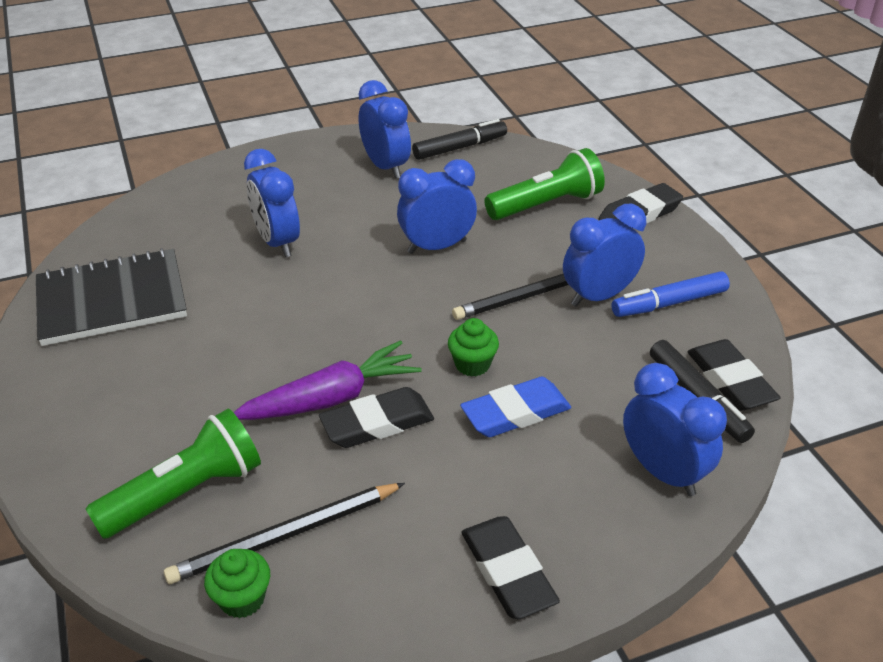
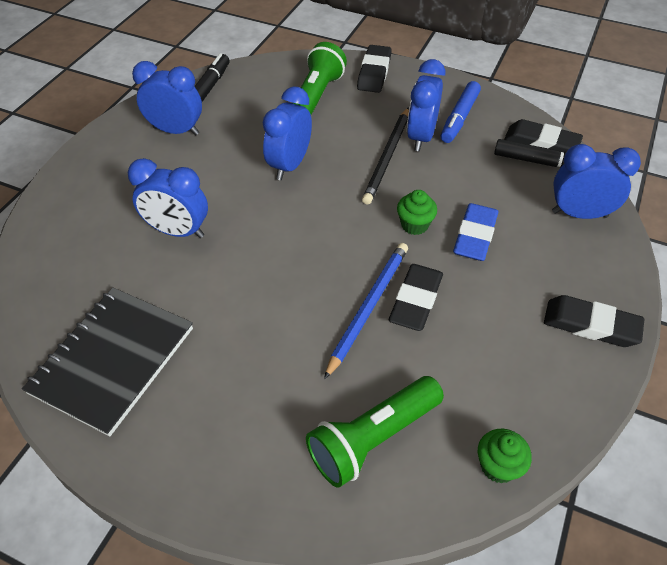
camera: 45 degrees left, 10 degrees up
(186, 492) = (372, 439): green flashlight -> green flashlight turned 135 degrees counterclockwise
(285, 536) = (465, 409): black pencil -> none
(331, 398) = (368, 307): purple carrot -> blue pencil

